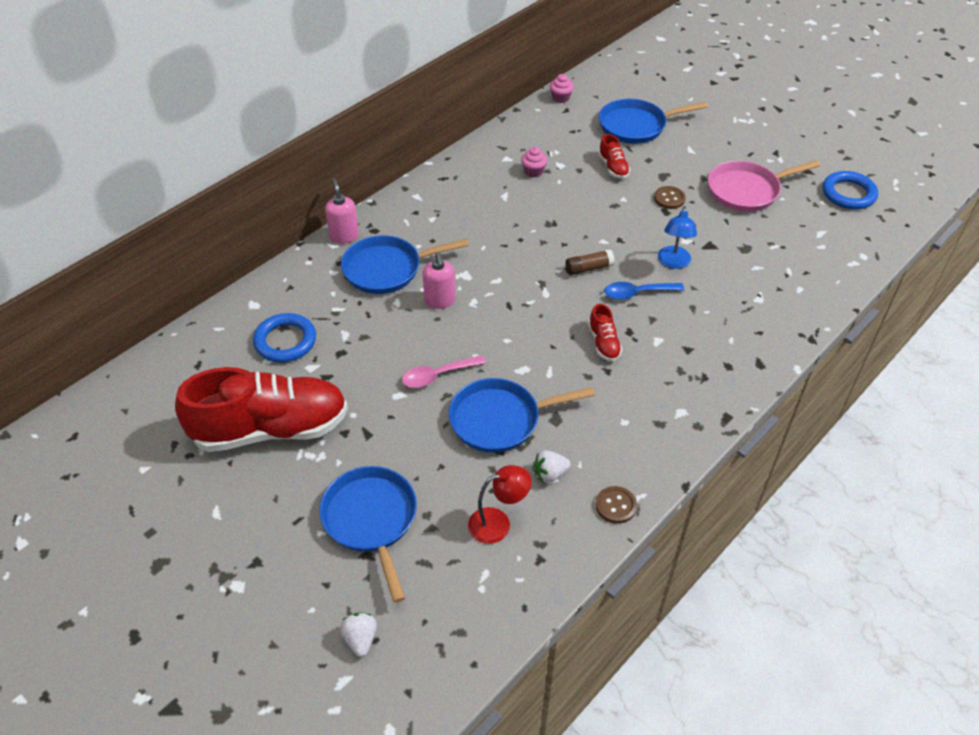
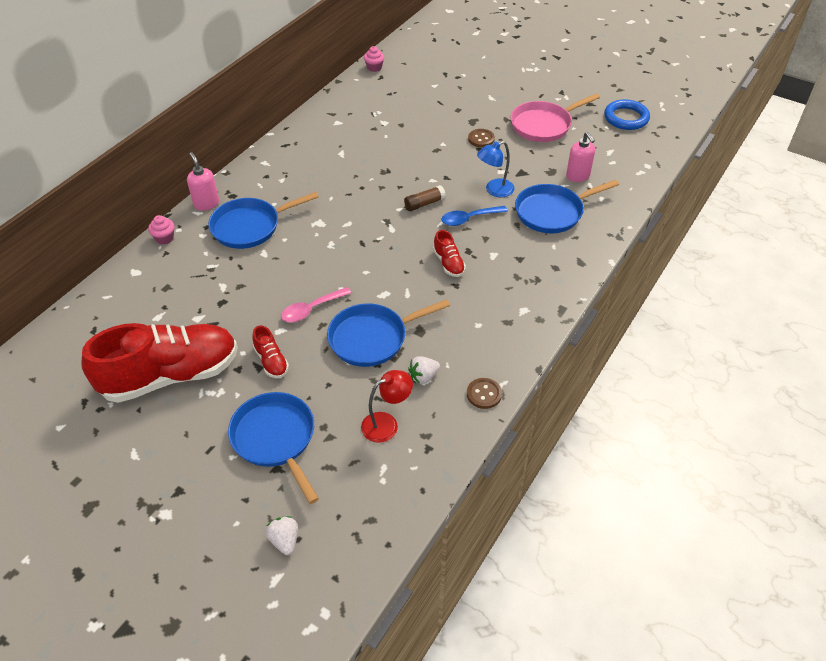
camera: 10 degrees left, 0 degrees up
(285, 341) = (170, 299): blue ring -> none
(440, 301) = (301, 247): pink soap dispenser -> pink soap dispenser (578, 176)
(533, 171) = (362, 130): pink cupcake -> pink cupcake (164, 238)
(613, 167) = (429, 119): red shoe -> red shoe (271, 361)
(636, 126) = (442, 83): blue pan -> blue pan (552, 212)
(673, 263) = (494, 190): blue lamp -> blue lamp turned 60 degrees clockwise

